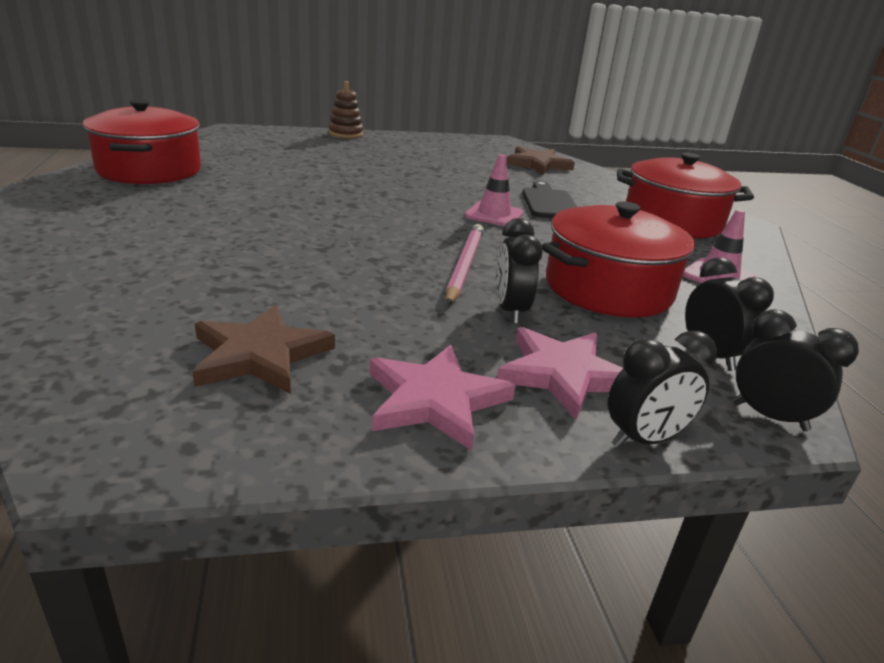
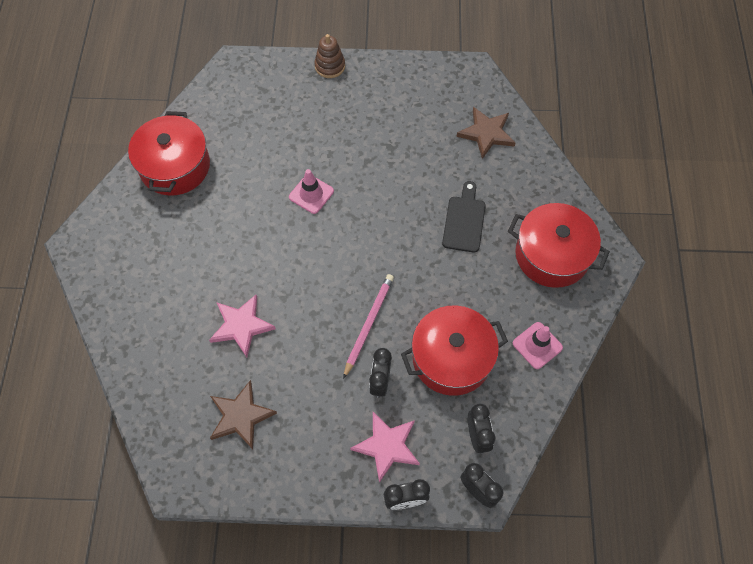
camera: 15 degrees right, 35 degrees up
(435, 400) = (317, 460): pink star -> pink star (241, 326)
(494, 215) = (412, 244): pink traffic cone -> pink traffic cone (311, 194)

